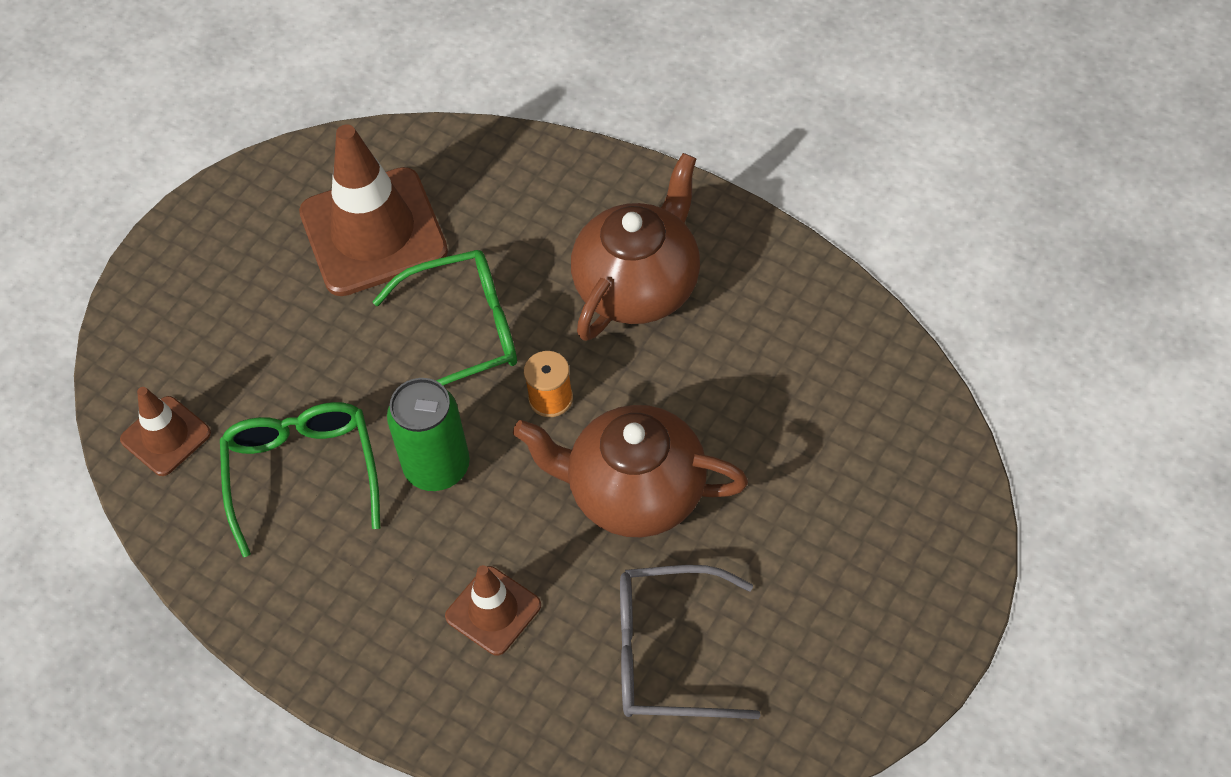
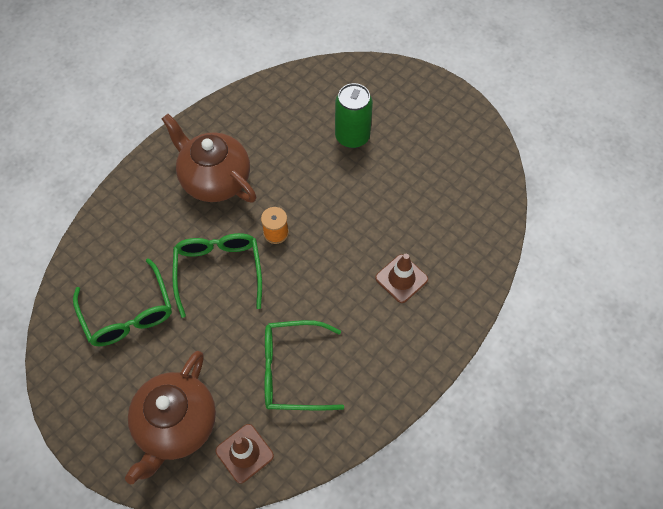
camera: 85 degrees left, 5 degrees up
(373, 232) = (128, 313): brown traffic cone -> green glasses
(437, 467) = (306, 296): green can -> green can (352, 137)
(634, 493) = (344, 202): brown teapot -> brown teapot (176, 425)
(668, 654) = (439, 202): grey glasses -> none

